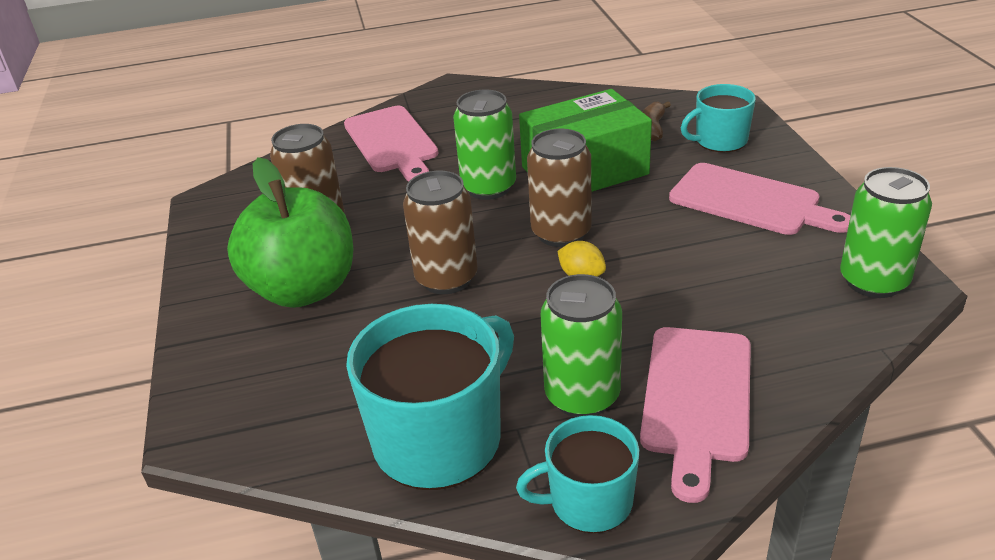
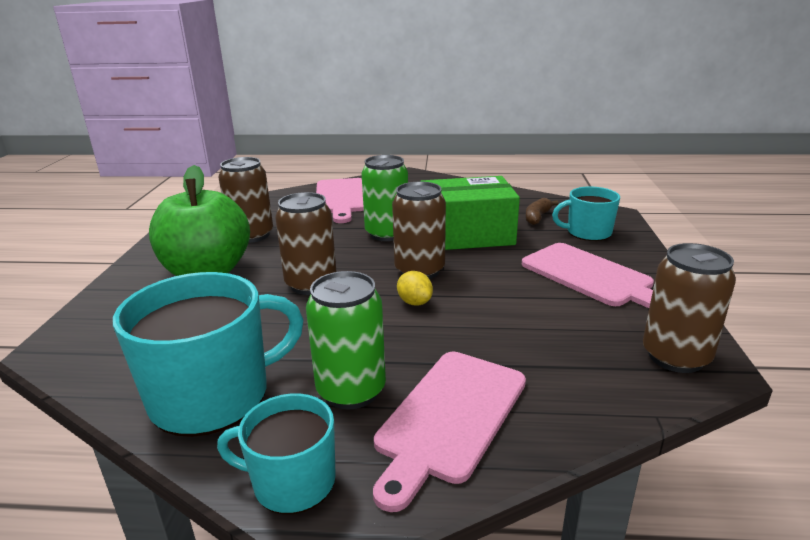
camera: 15 degrees right, 10 degrees down
(873, 281) = (675, 357): green can -> brown can

